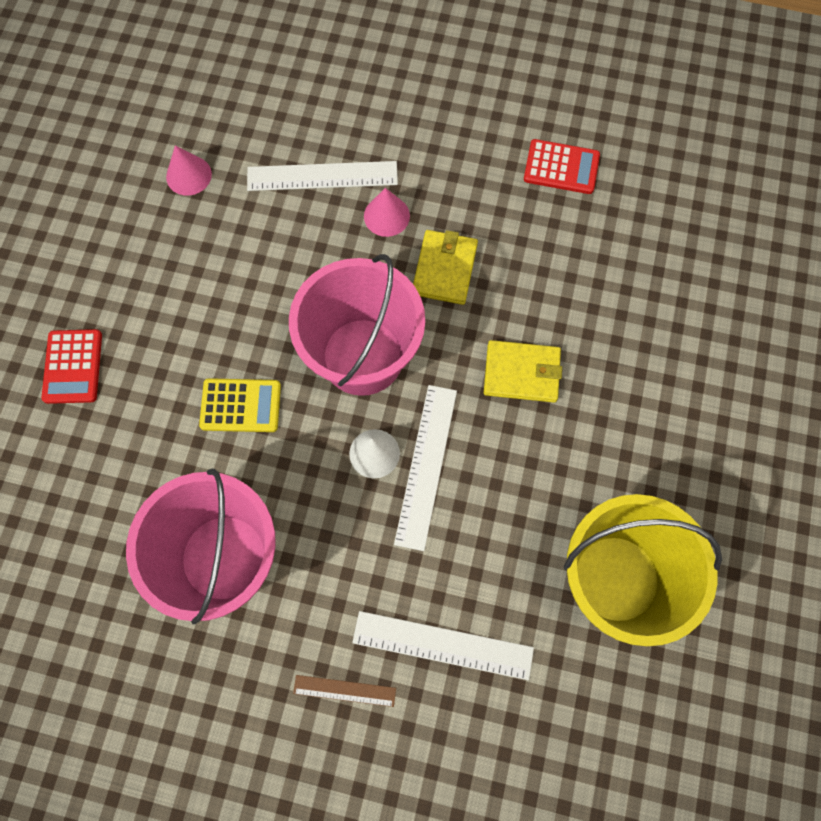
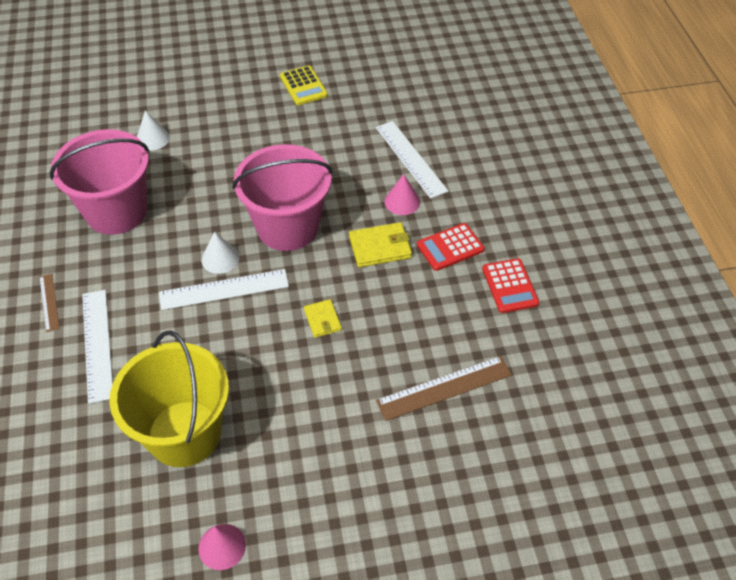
camera: 65 degrees right, 20 degrees down
(73, 366) = (210, 99): red calculator -> red calculator (450, 247)
(107, 468) = (152, 138): none -> white cone
(188, 175) = (368, 98): pink cone -> pink cone (222, 546)
(241, 406) = (222, 181): yellow calculator -> yellow calculator (303, 86)
(521, 373) = (322, 320): yellow wallet -> yellow wallet, size x0.64
(663, 290) = (444, 388): none -> brown ruler

